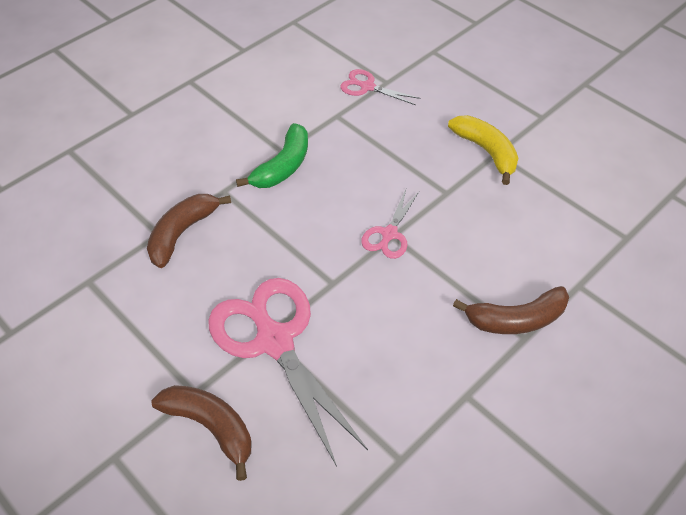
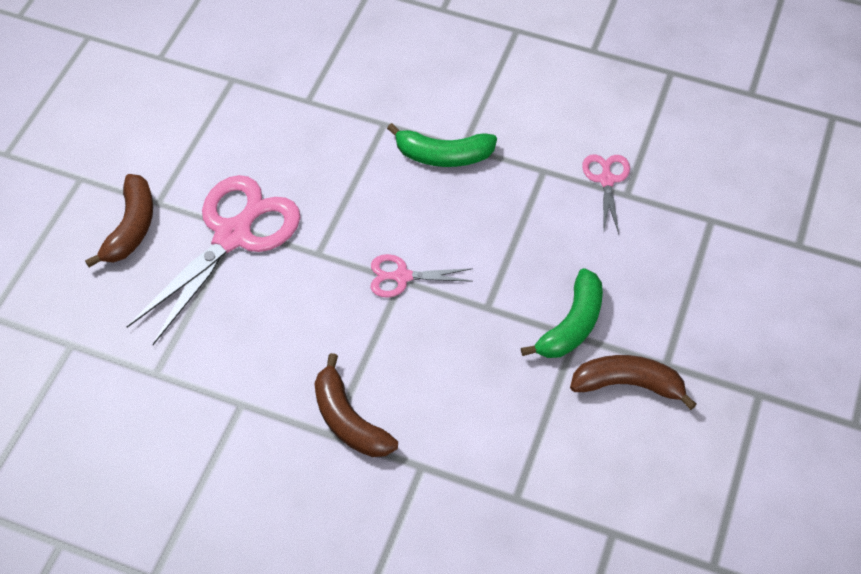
camera: 65 degrees right, 5 degrees up
(182, 233) = (317, 117): brown banana -> brown banana (628, 384)
(486, 152) = (571, 325): yellow banana -> green banana

